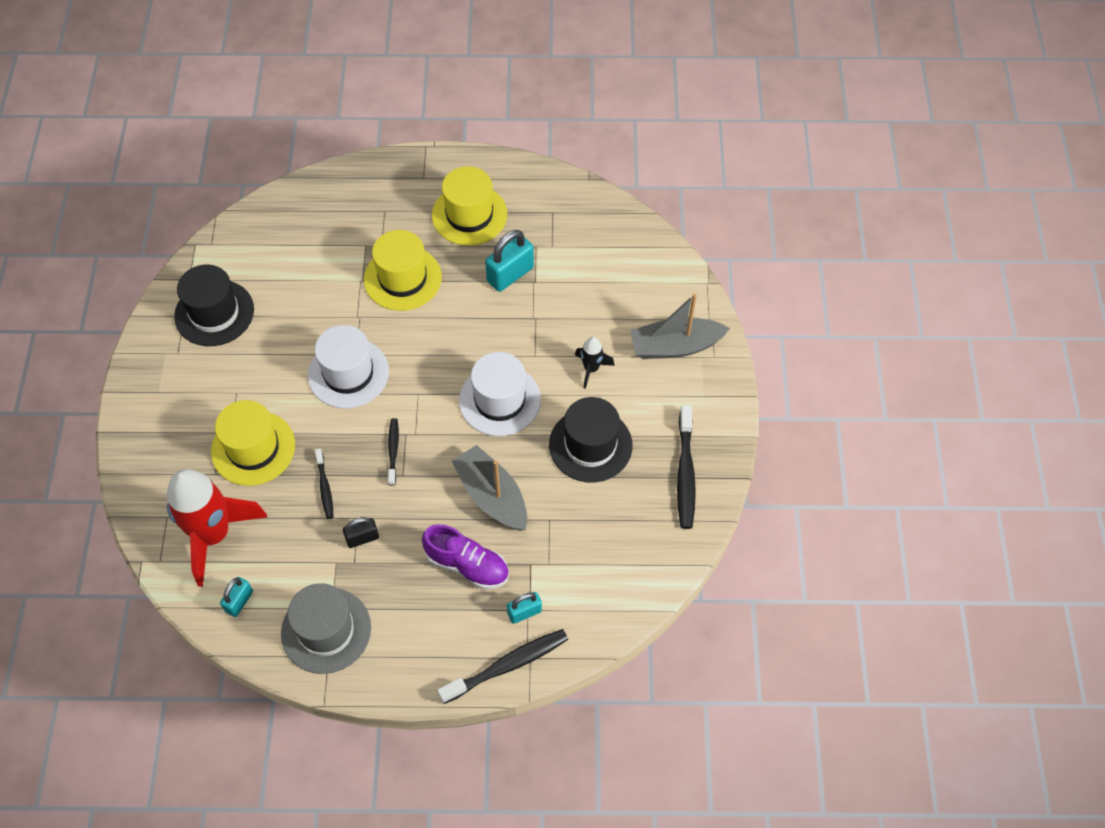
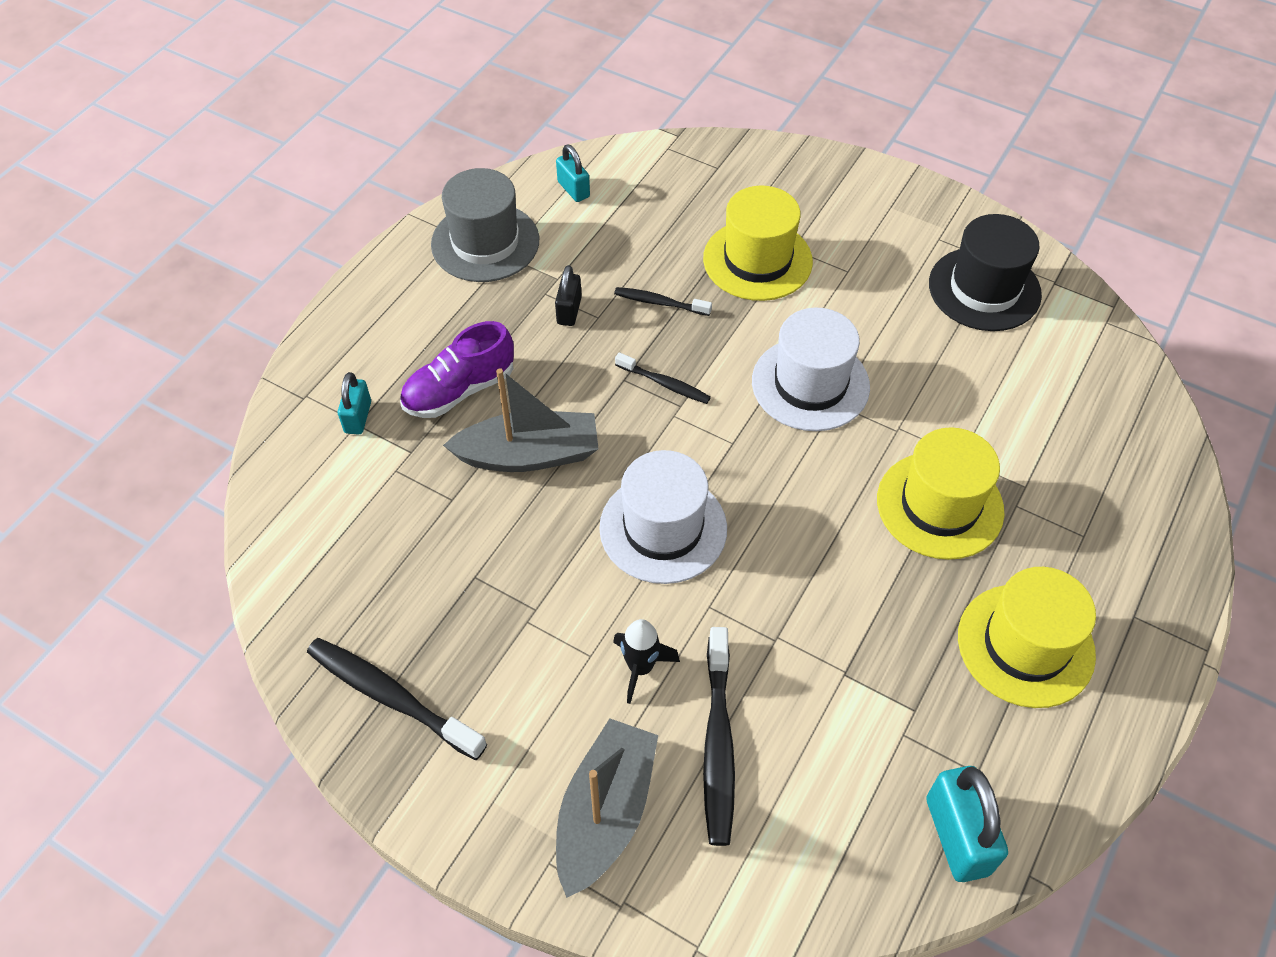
camera: 120 degrees right, 5 degrees down
(213, 535) = (668, 194): red rocket -> none
(507, 665) = (313, 374): black toothbrush -> black toothbrush (718, 744)
(510, 274) = (875, 645): turquoise padlock -> turquoise padlock (957, 836)
(590, 445) = (520, 601): black hat -> none

